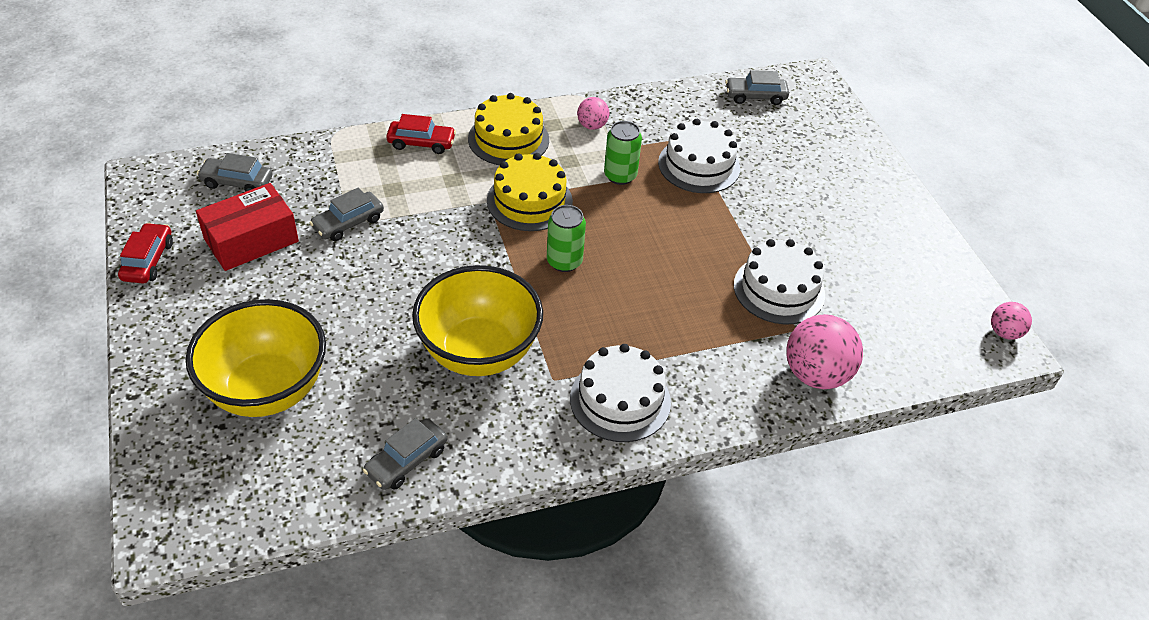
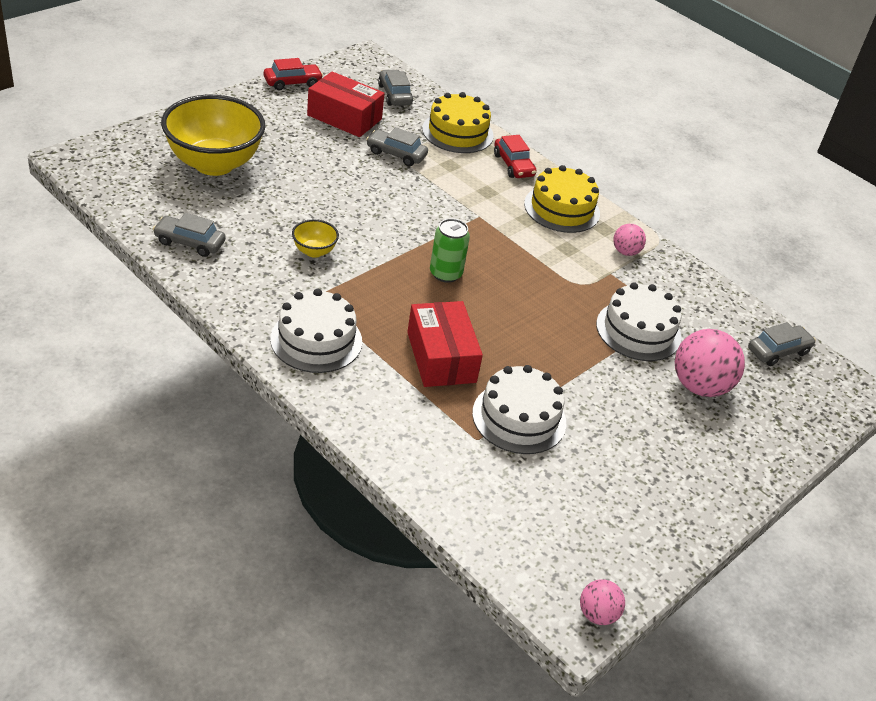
camera: 60 degrees right, 5 degrees down
(479, 352) = (314, 251): yellow bowl -> yellow bowl, size x0.43
(529, 201) = (499, 238): yellow cake -> yellow cake (457, 132)
(620, 176) = (577, 283): green can -> none
(682, 312) = (441, 357): none -> red box
(755, 96) = (778, 351): grey car -> grey car turned 90 degrees clockwise
(816, 374) = (429, 463): pink ball -> pink ball (699, 386)

